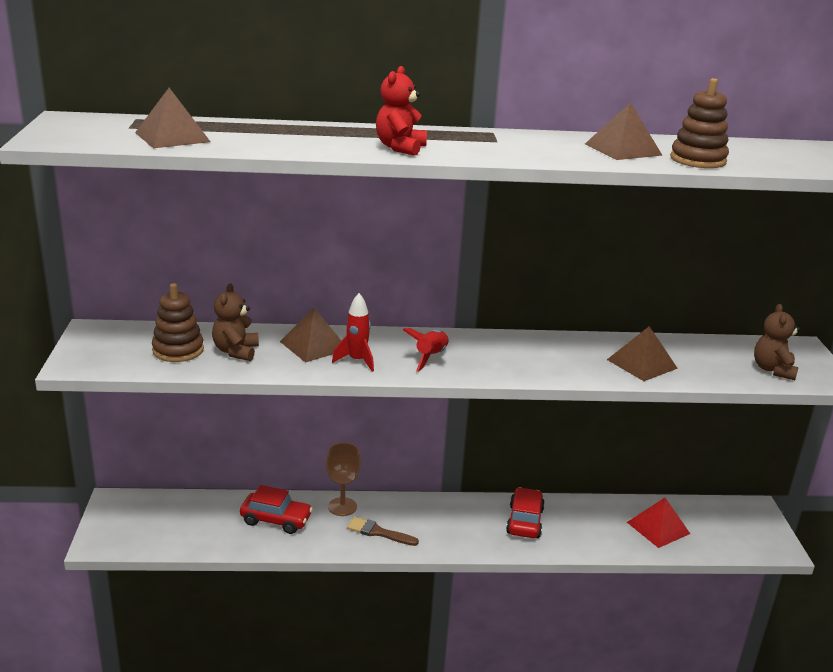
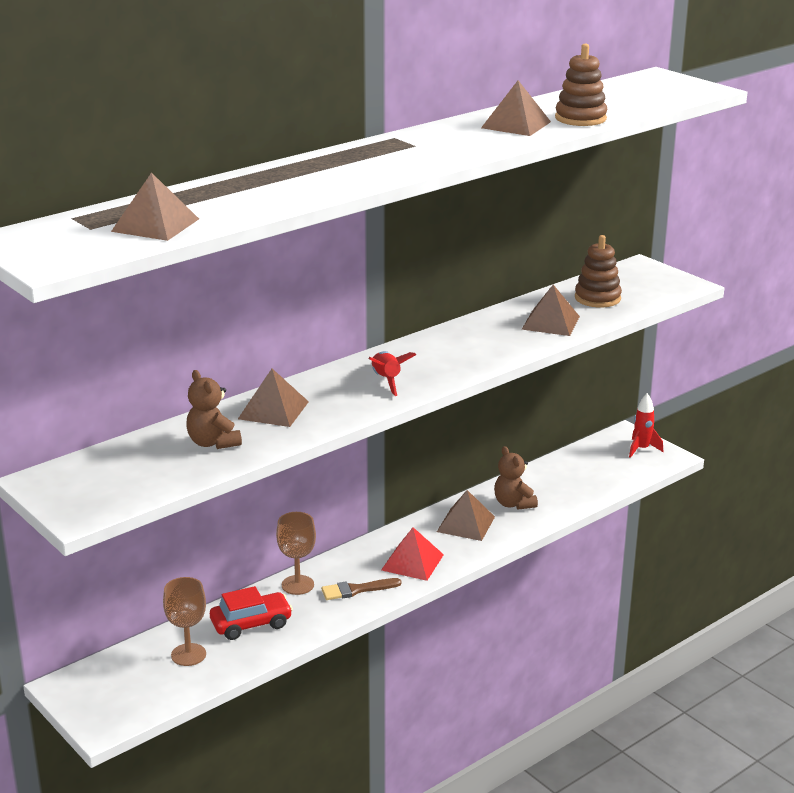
camera: 35 degrees left, 0 degrees up
(178, 350) = (157, 463): brown stacking toy -> brown stacking toy (597, 298)
(209, 521) = (188, 655): none -> brown goblet
(357, 361) = (331, 408): red rocket -> red rocket (641, 449)
(400, 148) = (360, 175): red teddy bear -> none
(524, 521) = (465, 524): red car -> brown pyramid
(658, 528) = (571, 481): red pyramid -> red pyramid (412, 562)
(773, 370) = (643, 292): brown teddy bear -> brown teddy bear (513, 504)

